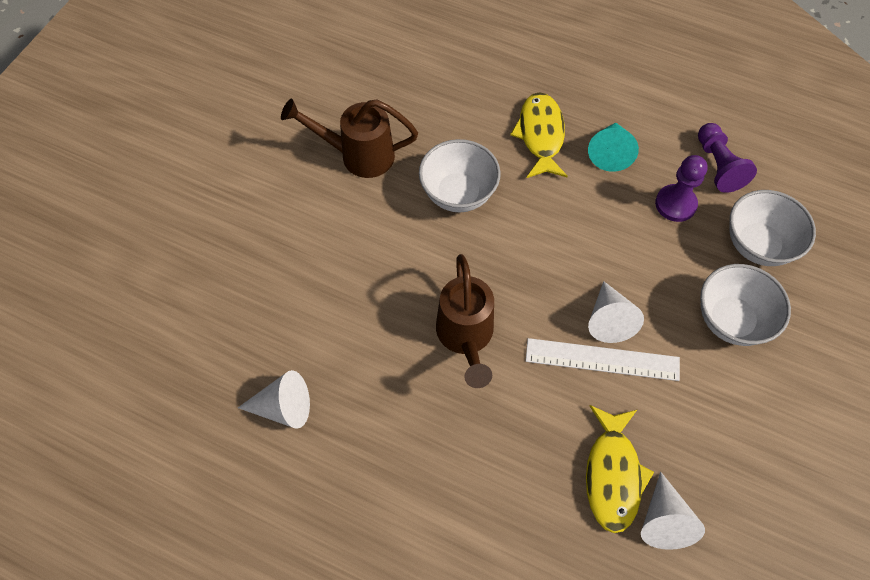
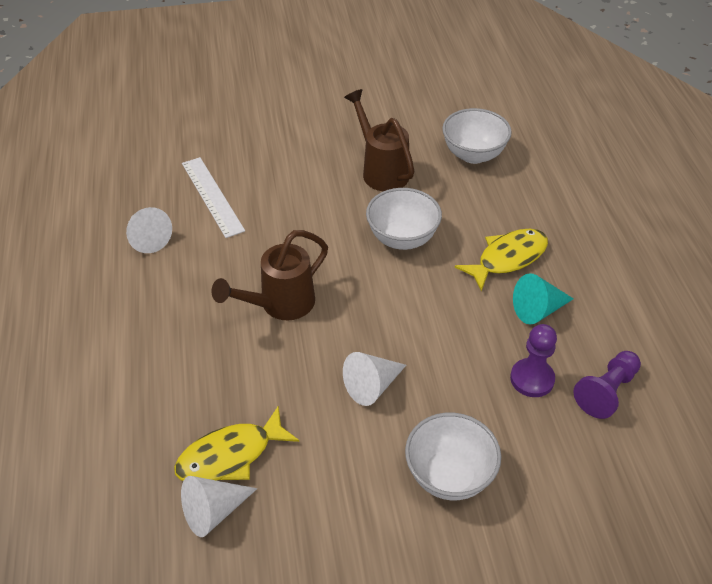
camera: 55 degrees right, 15 degrees down
(602, 359) = (330, 399): white ruler -> white ruler (212, 196)
(757, 245) = (550, 461): white bowl -> white bowl (473, 155)

